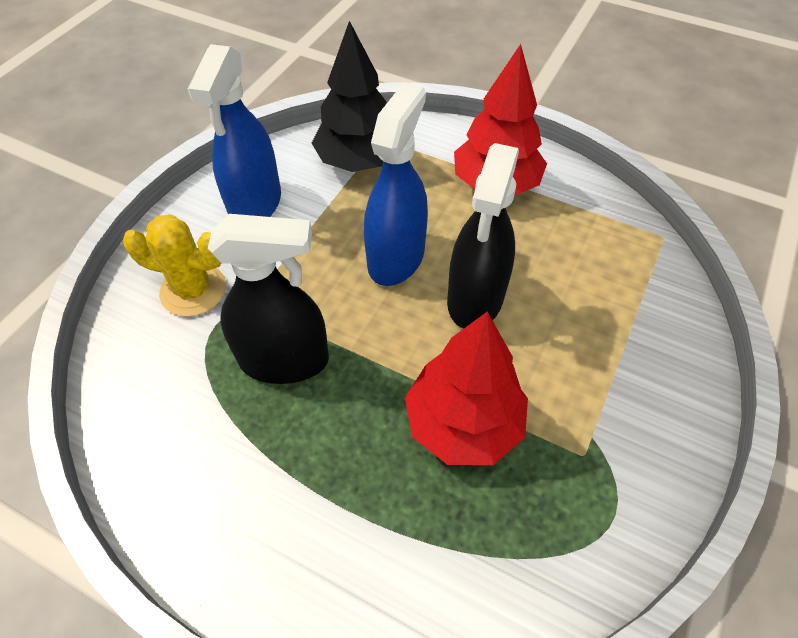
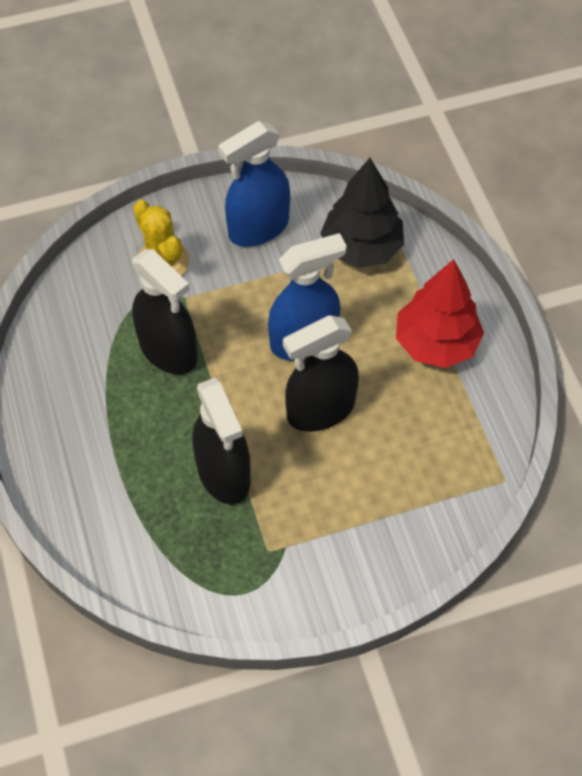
camera: 45 degrees right, 5 degrees up
(463, 423) = (224, 473): red tree -> black spray bottle

